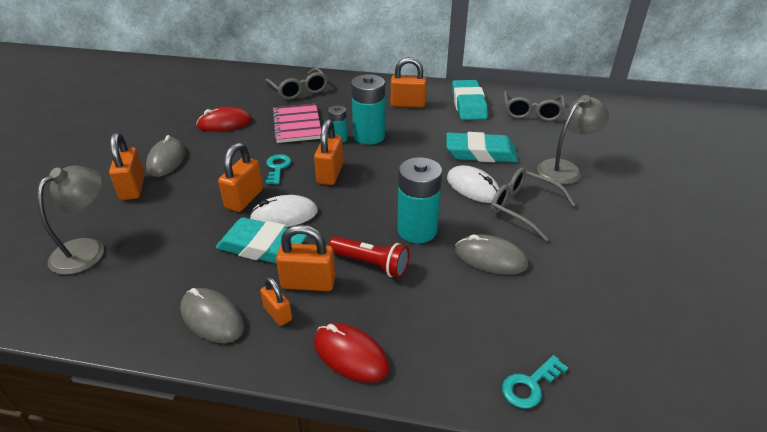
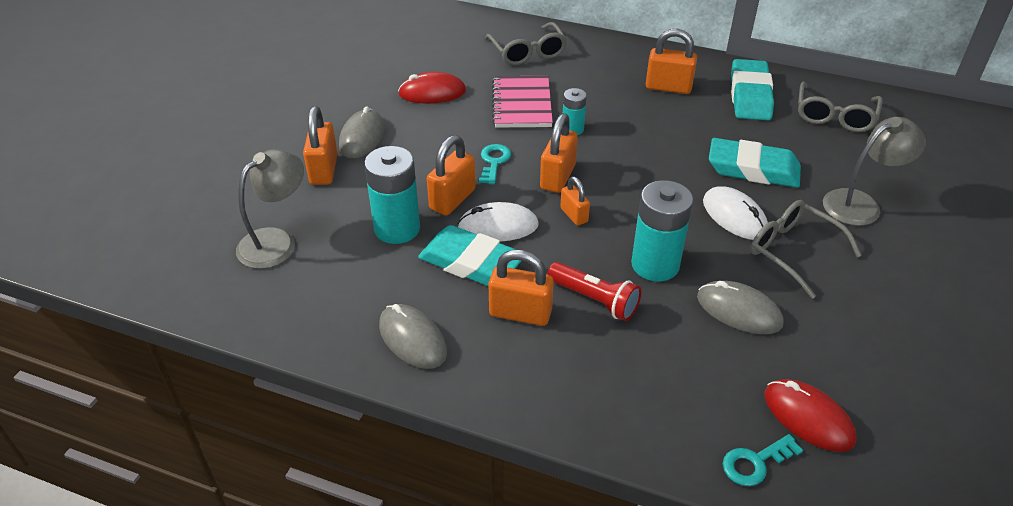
camera: 10 degrees right, 5 degrees up
(278, 313) = (484, 344): orange padlock -> orange padlock (574, 215)
(350, 355) = (560, 401): red mouse -> red mouse (808, 417)
(369, 136) = (611, 130): turquoise battery -> turquoise battery (397, 228)

